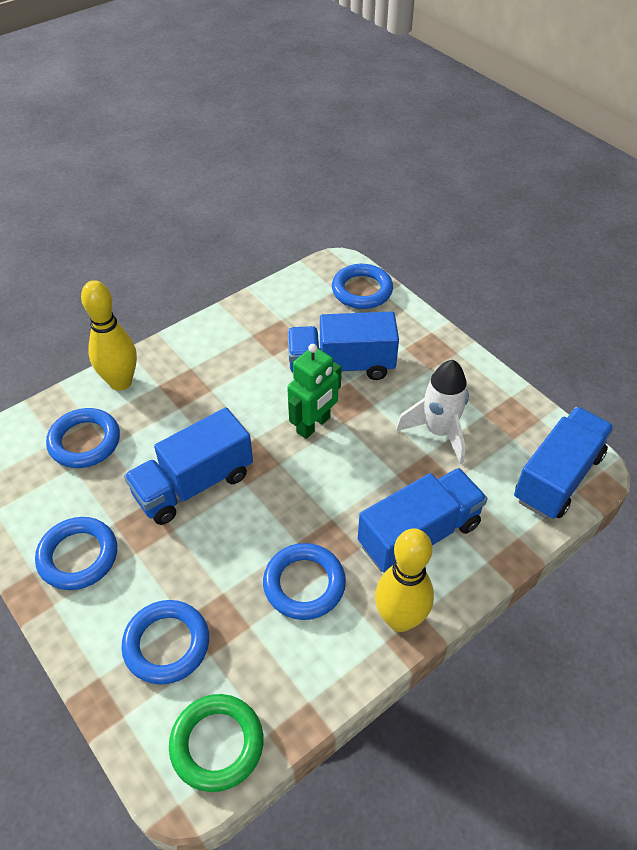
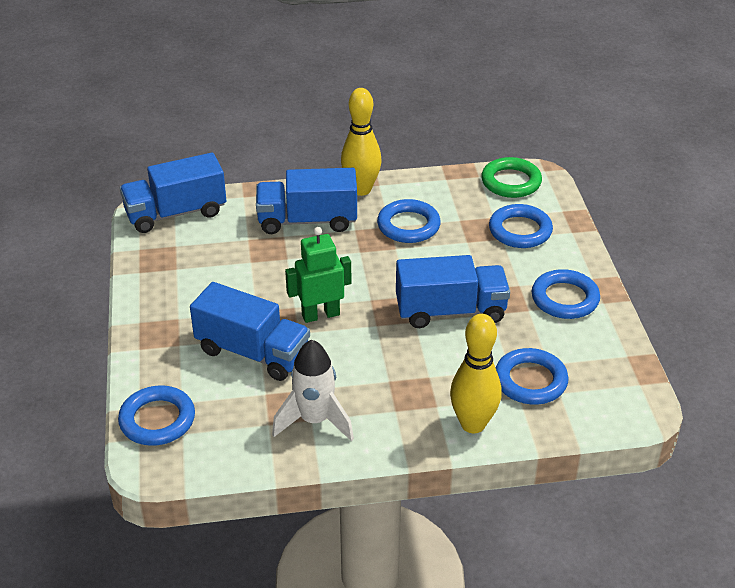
camera: 150 degrees left, 10 degrees down
(438, 432) = (226, 271): white rocket -> white rocket (315, 420)

